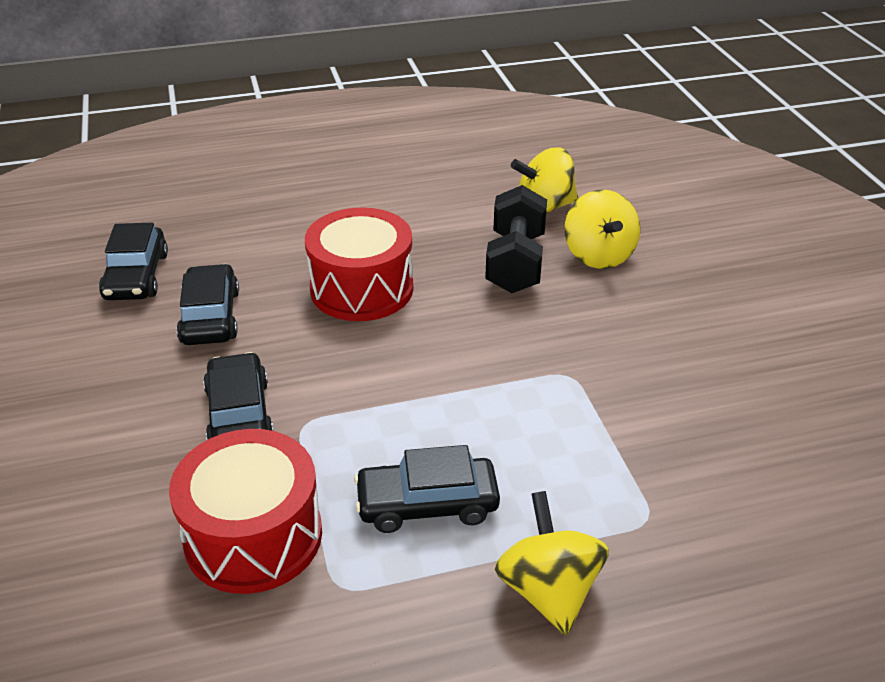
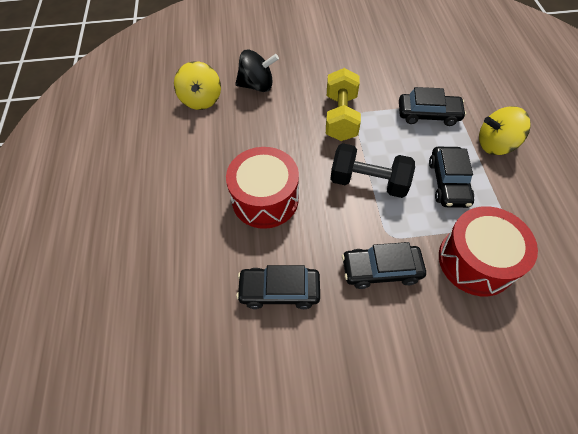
camera: 80 degrees left, 20 degrees up
(136, 276) = (217, 349): black car -> black car (428, 114)
(515, 263) = (255, 121): black dumbbell -> black dumbbell (368, 182)
(556, 355) = (341, 117): none -> yellow dumbbell
(598, 255) = (257, 85): yellow spinning top -> black spinning top

